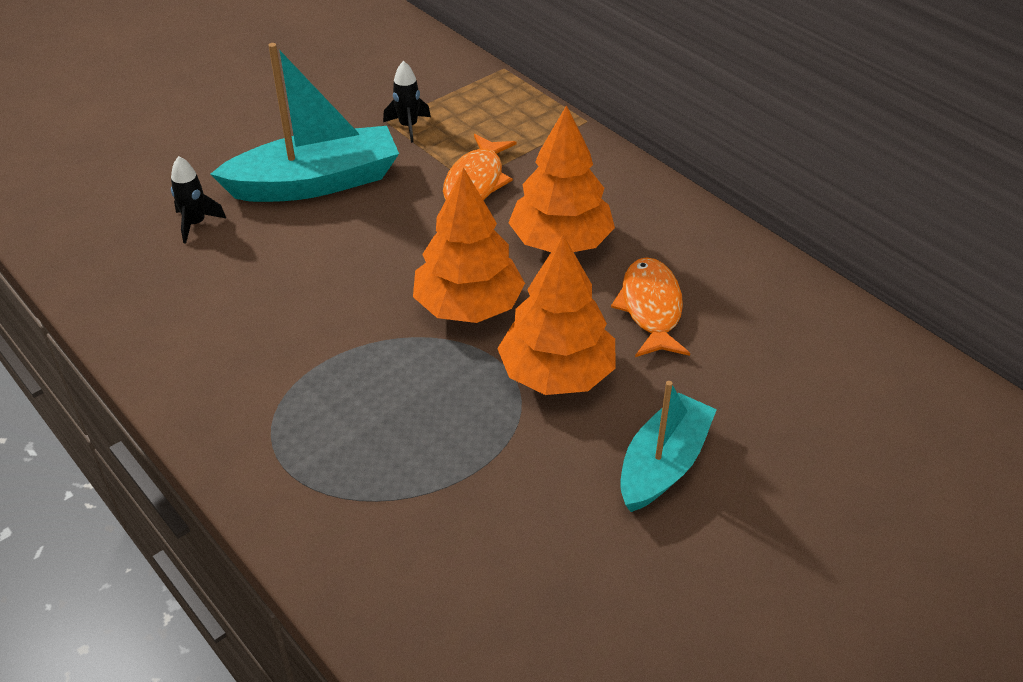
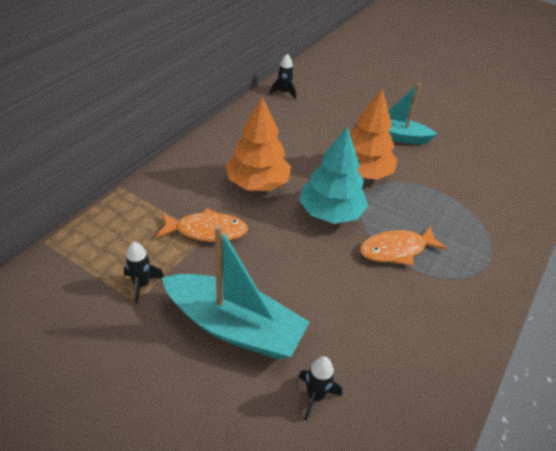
camera: 110 degrees left, 0 degrees up
(315, 183) = (234, 326): turquoise boat -> turquoise boat turned 150 degrees clockwise
(469, 306) = (330, 212): orange tree -> turquoise tree
(651, 308) = (298, 146): orange fish -> orange fish (396, 250)
(838, 326) = (284, 93): none -> black rocket

